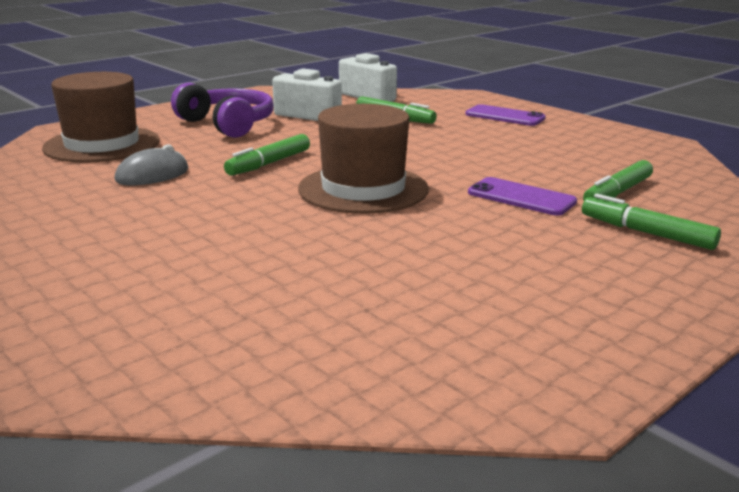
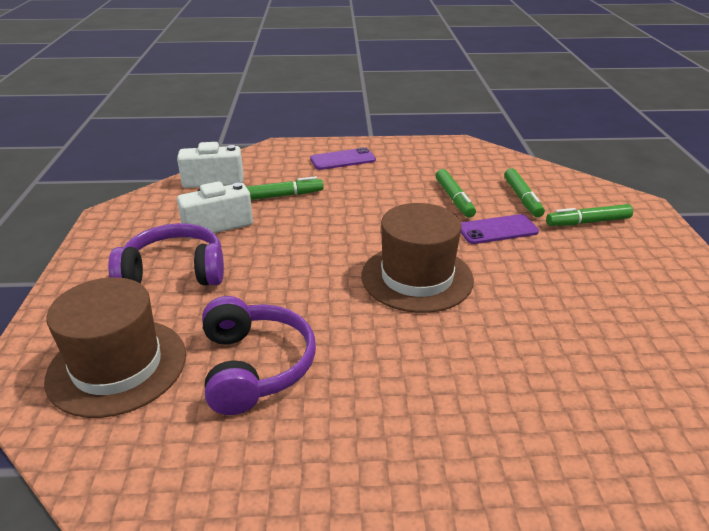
camera: 50 degrees left, 10 degrees up
(152, 175) = (255, 366): grey mouse -> purple headphones
(269, 163) = (309, 294): green marker -> green marker (454, 199)

